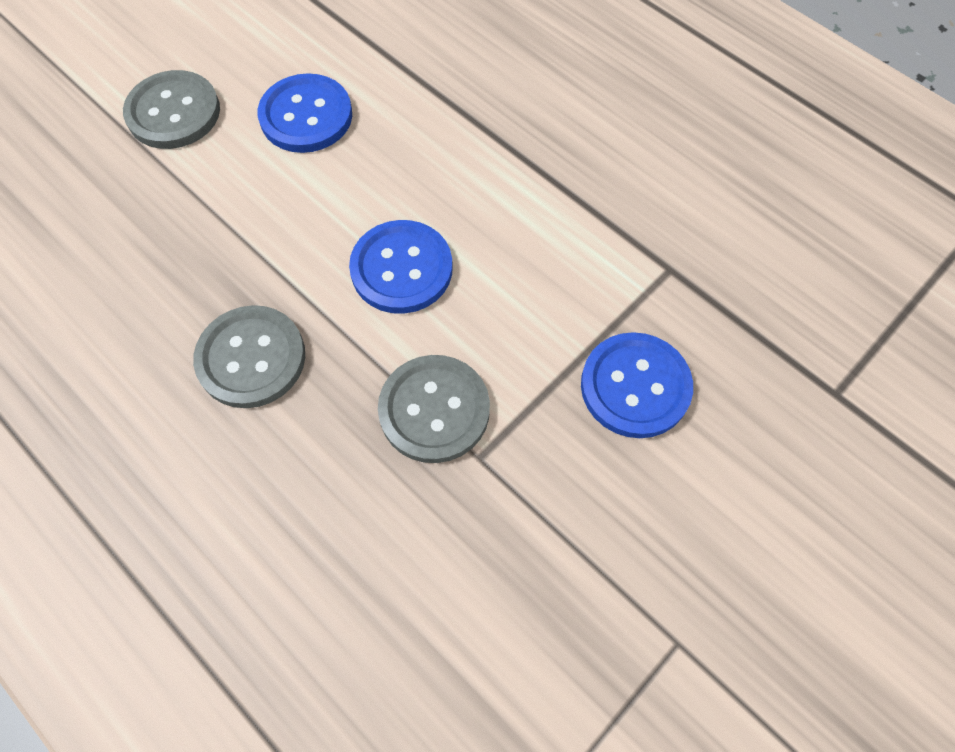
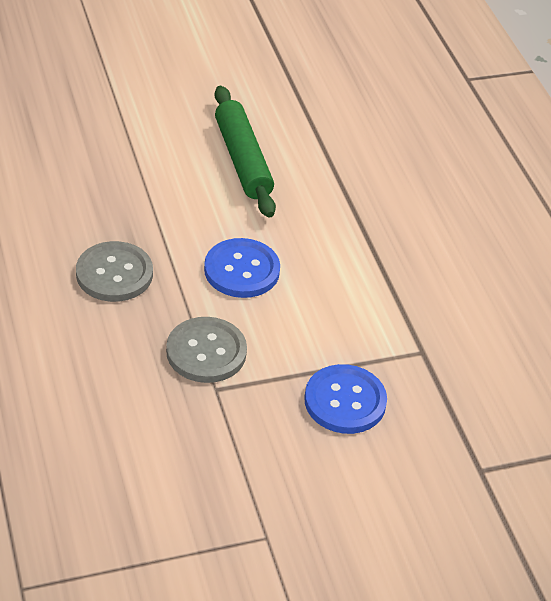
camera: 25 degrees right, 20 degrees down
(173, 112) = (159, 122): grey button -> none
(306, 116) = (242, 160): blue button -> green rolling pin

